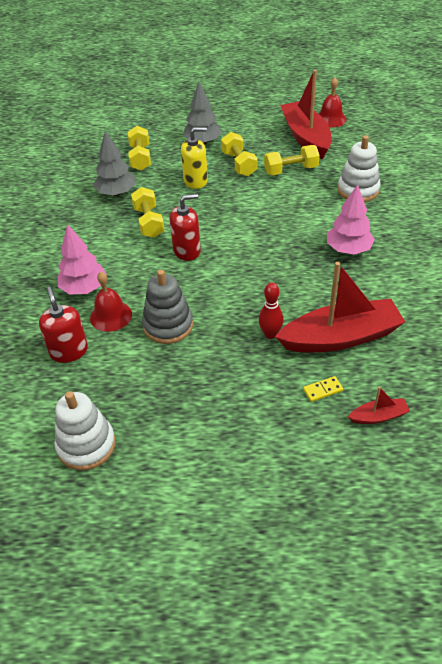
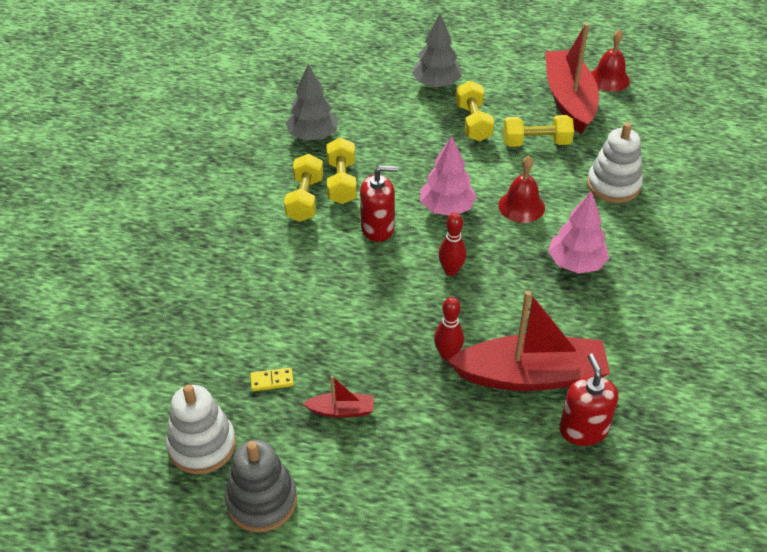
camera: 10 degrees right, 0 degrees up
(69, 351) = (209, 329): red soap dispenser -> red soap dispenser (583, 430)
(84, 288) = (244, 254): pink tree -> pink tree (446, 208)
(111, 316) = (267, 295): red bell -> red bell (521, 206)
(140, 158) = (353, 93): yellow dumbbell -> yellow dumbbell (305, 199)
(168, 325) = (330, 320): grey stacking toy -> grey stacking toy (261, 501)
(196, 181) = (413, 136): yellow soap dispenser -> none
(254, 271) = (451, 271): none -> red bowling pin
(322, 390) = (489, 436): yellow domino -> yellow domino (272, 380)
(378, 416) = (545, 482): red boat -> red boat (341, 410)

